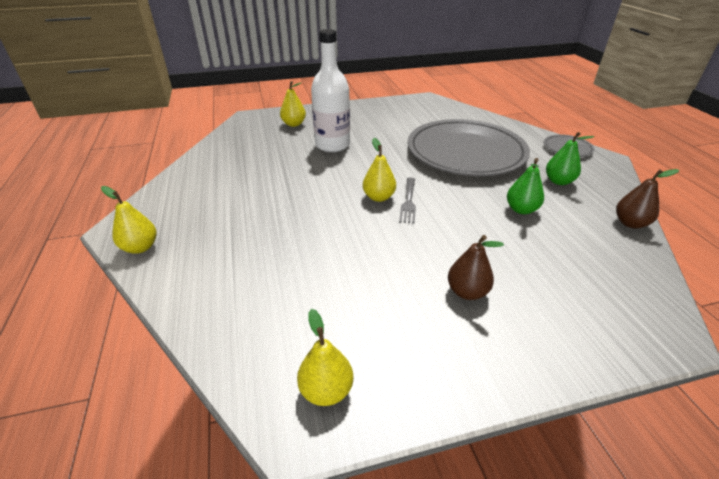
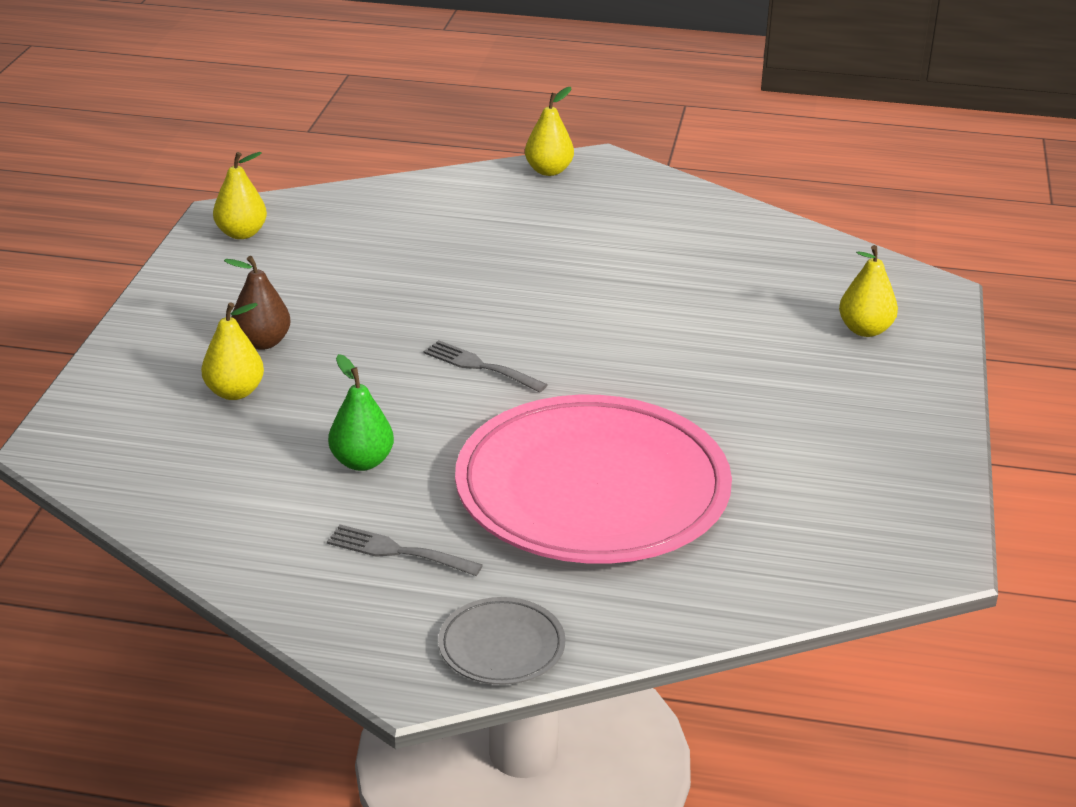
camera: 115 degrees right, 5 degrees down
(332, 145) = (735, 349): white bottle -> none
(379, 197) = (516, 345): yellow pear -> yellow pear (235, 392)
(465, 152) = (592, 490): grey plate -> pink plate
(558, 181) = (397, 551): green pear -> grey fork
(630, 223) = (222, 554): brown pear -> none

